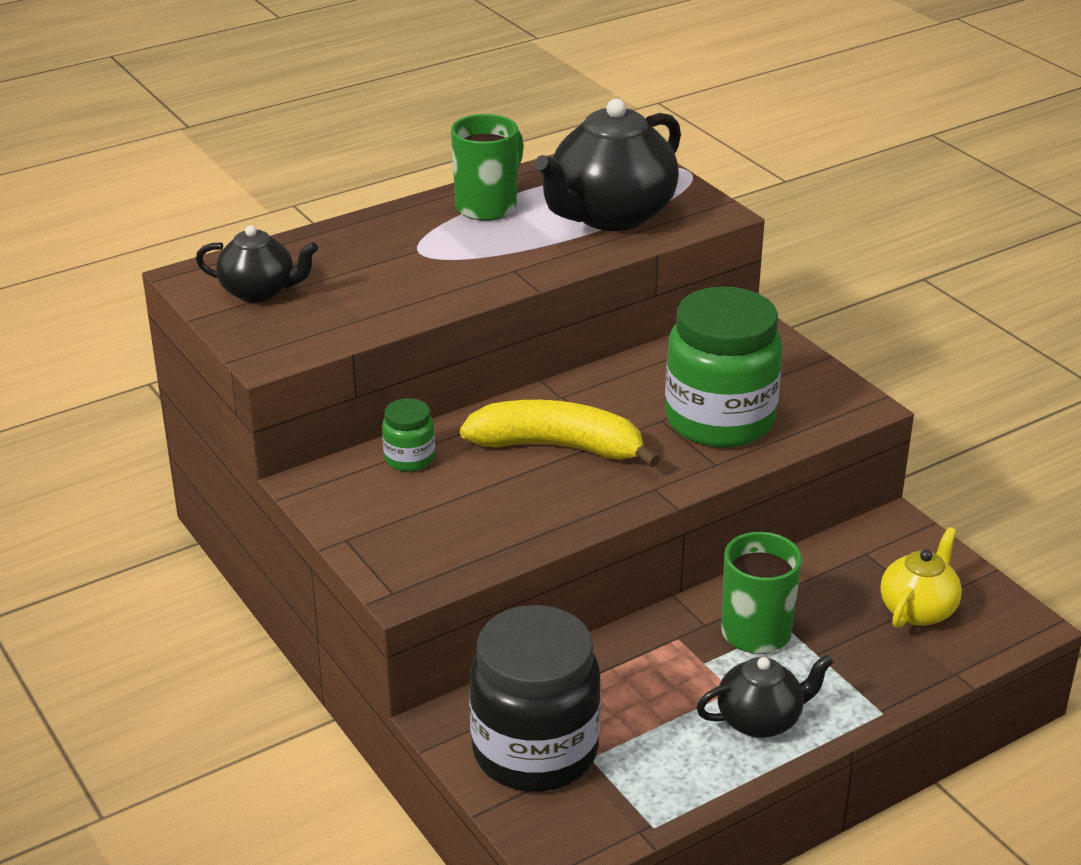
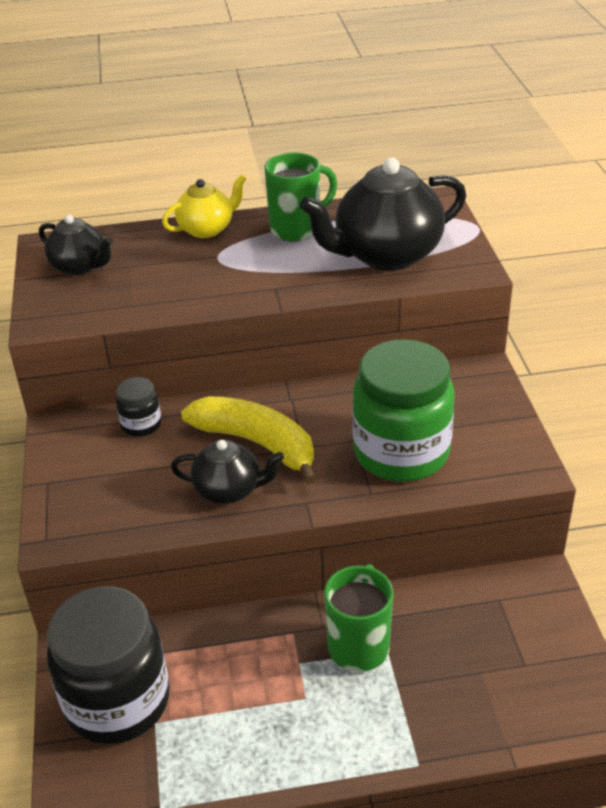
camera: 25 degrees right, 5 degrees up
(409, 458) = (141, 424): green jar -> black jar
(760, 720) = (310, 735): black teapot -> black teapot (229, 490)
(918, 609) = (511, 670): yellow teapot -> yellow teapot (207, 229)

